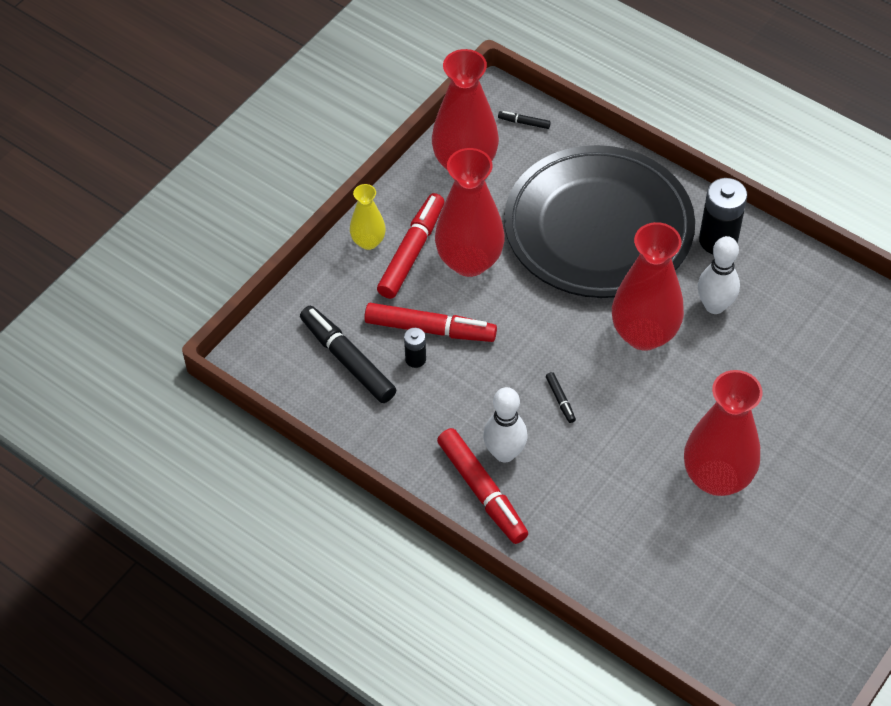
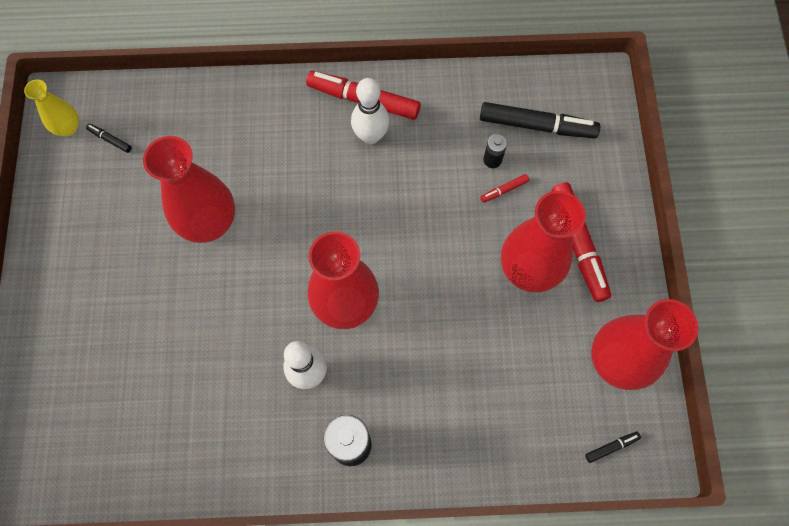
camera: 140 degrees right, 15 degrees up
(368, 241) = (617, 229): yellow vase -> yellow vase (68, 127)
(430, 329) = (504, 190): red marker -> red marker, size x0.43
(560, 400) = (365, 202): black marker -> black marker (110, 140)
(598, 228) = (457, 379): black plate -> none

